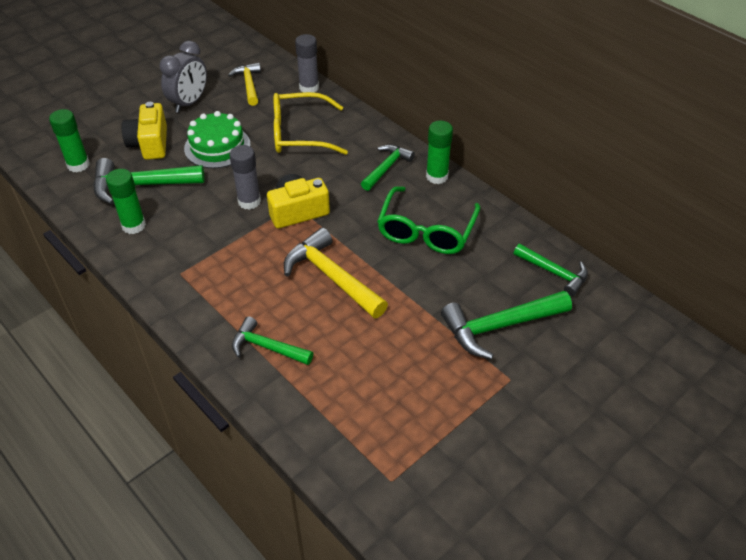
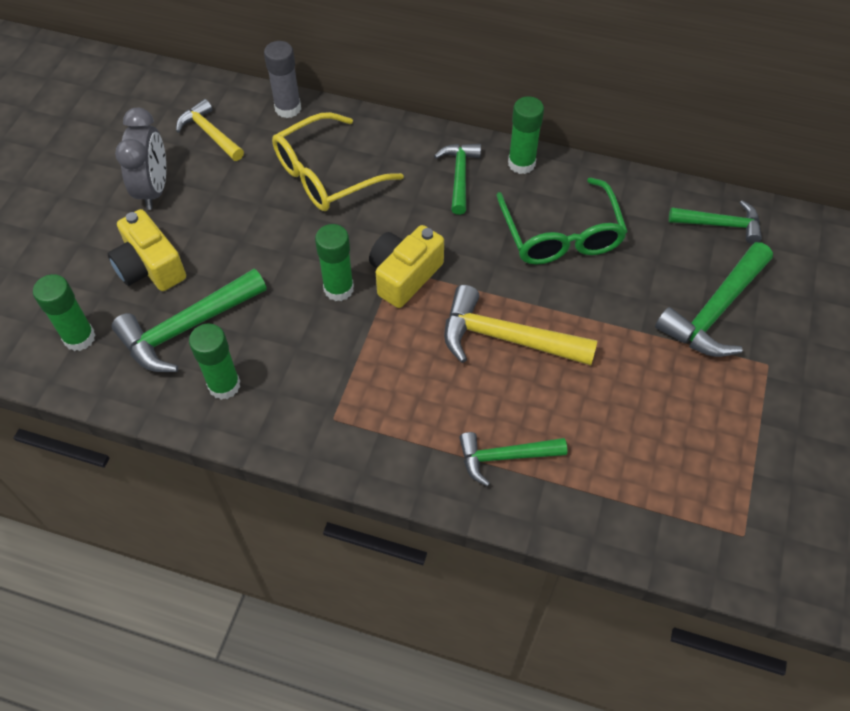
camera: 30 degrees left, 10 degrees up
(217, 146) = (240, 234): green cake -> none
(249, 201) = (338, 289): grey glue stick -> green glue stick

